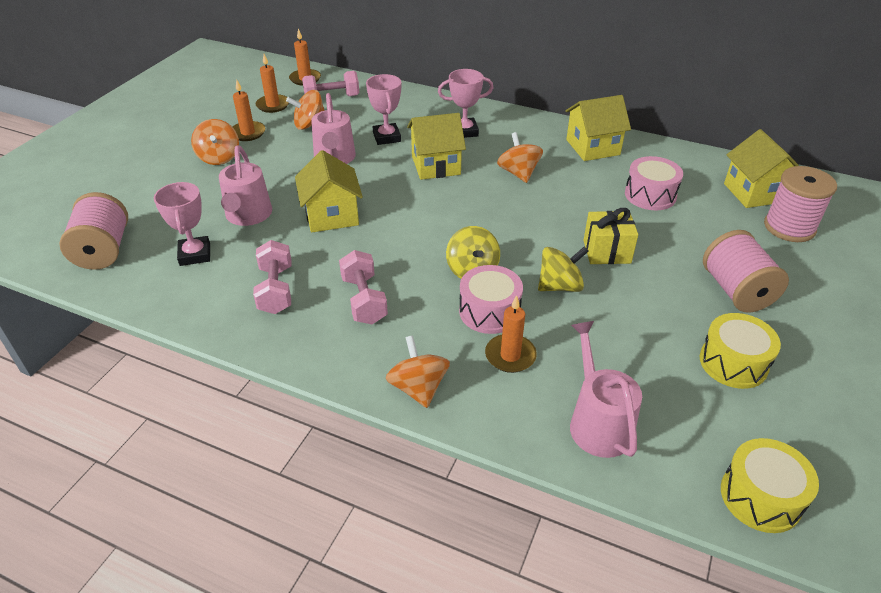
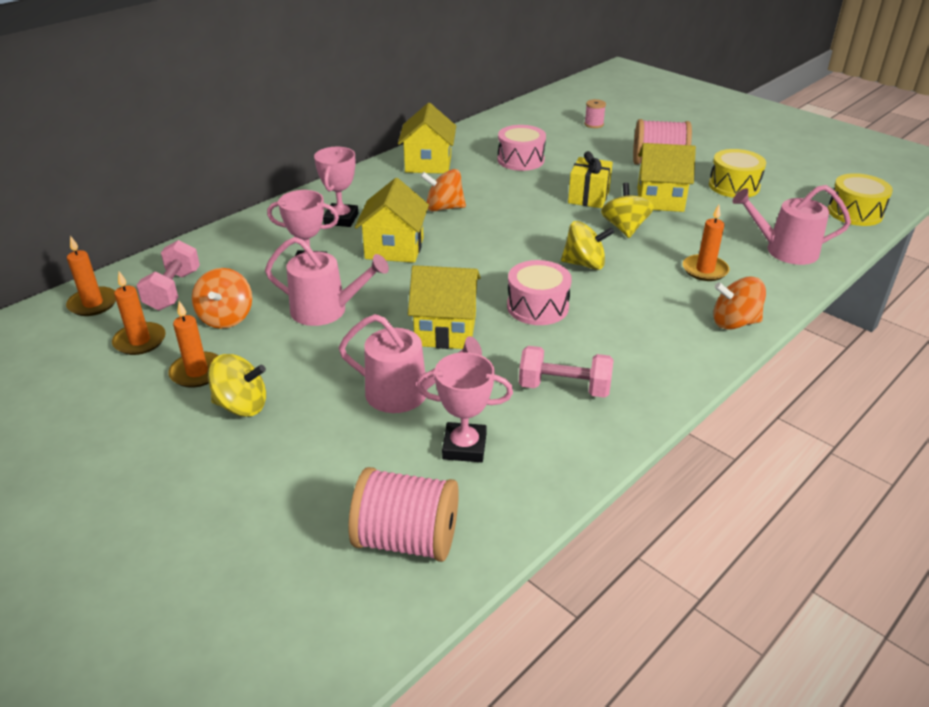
camera: 70 degrees left, 5 degrees down
(219, 157) = (241, 405): orange spinning top -> yellow spinning top
(364, 300) = (604, 332): pink dumbbell -> none
(489, 311) = (646, 268): pink drum -> pink drum (537, 307)
(755, 192) = (543, 122): yellow house -> yellow house (660, 199)
(789, 227) = (594, 124): pink spool -> pink spool, size x0.49

